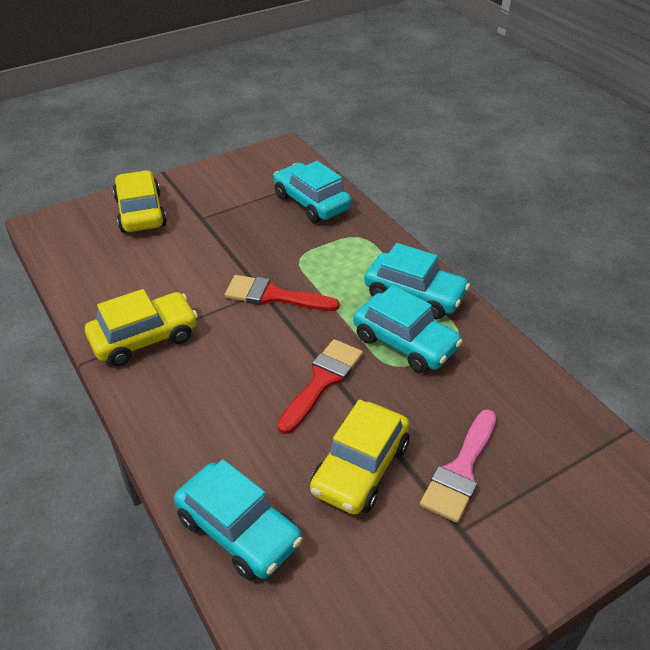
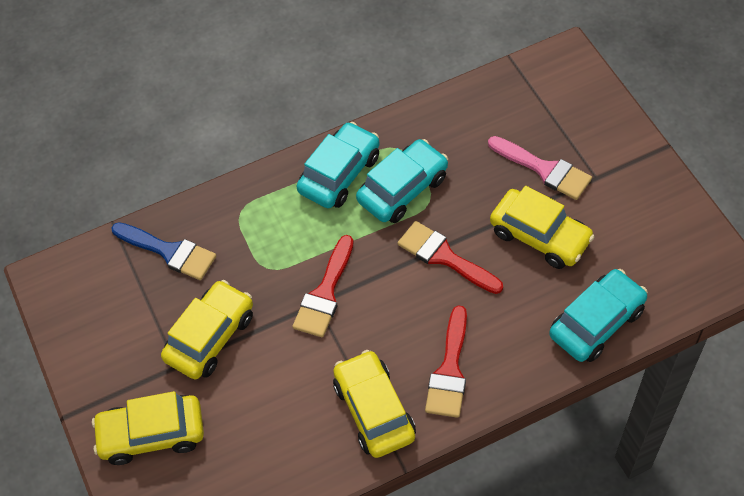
camera: 80 degrees left, 15 degrees up
(183, 392) = (449, 370): none -> red brush
(228, 232) = (210, 337): none -> yellow car
(311, 202) = (169, 252): turquoise car -> blue brush

